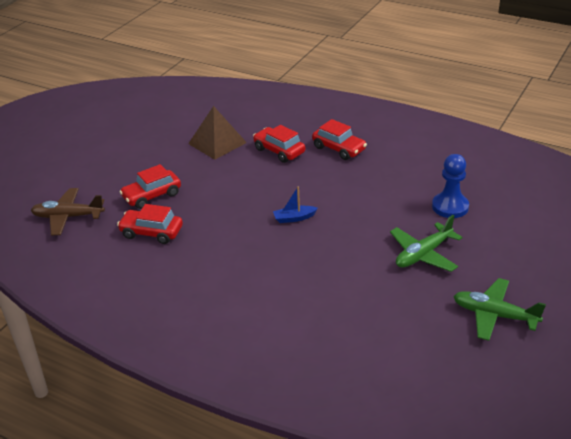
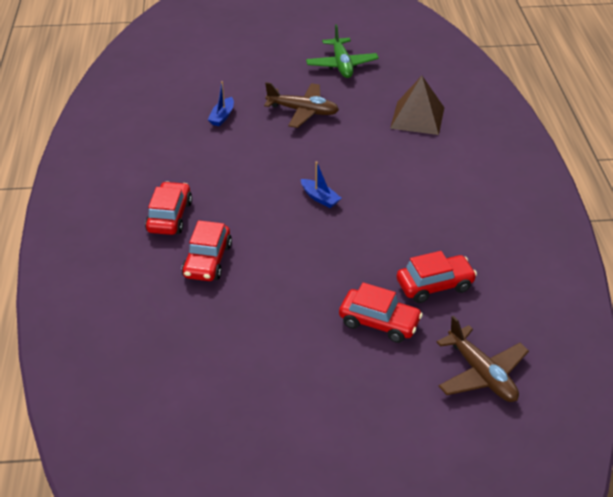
camera: 125 degrees left, 5 degrees up
(151, 232) = (434, 285): red car -> red car turned 90 degrees counterclockwise
(217, 143) = (228, 324): brown pyramid -> brown pyramid (417, 117)
(423, 254) = (303, 111): green plane -> brown plane
(450, 207) = (222, 116): blue pawn -> blue boat

